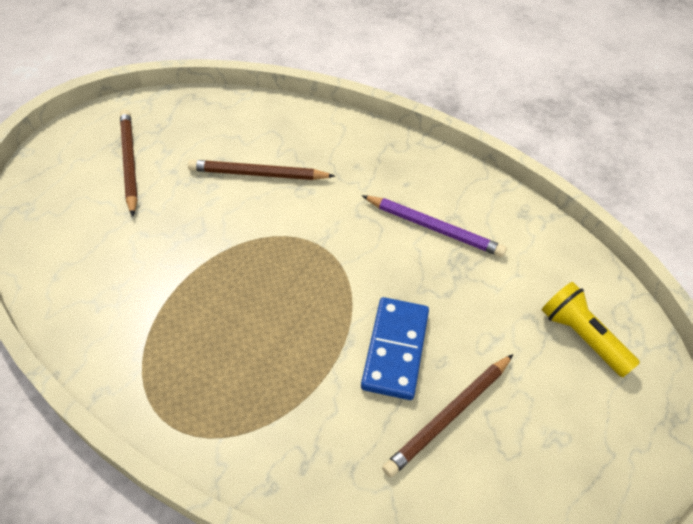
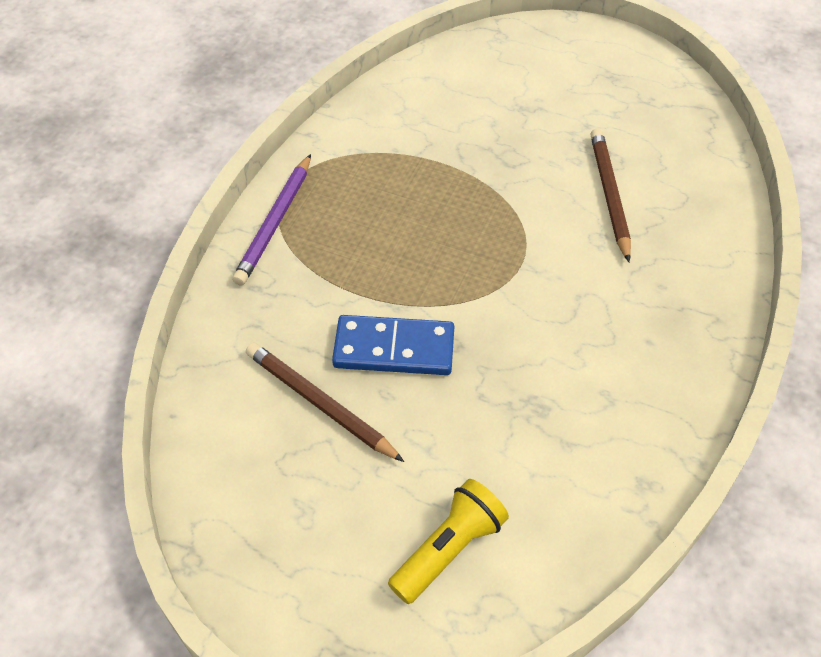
camera: 85 degrees right, 0 degrees up
(129, 162) = (585, 90): brown pencil -> none
(434, 228) = (582, 377): purple pencil -> purple pencil (275, 223)

